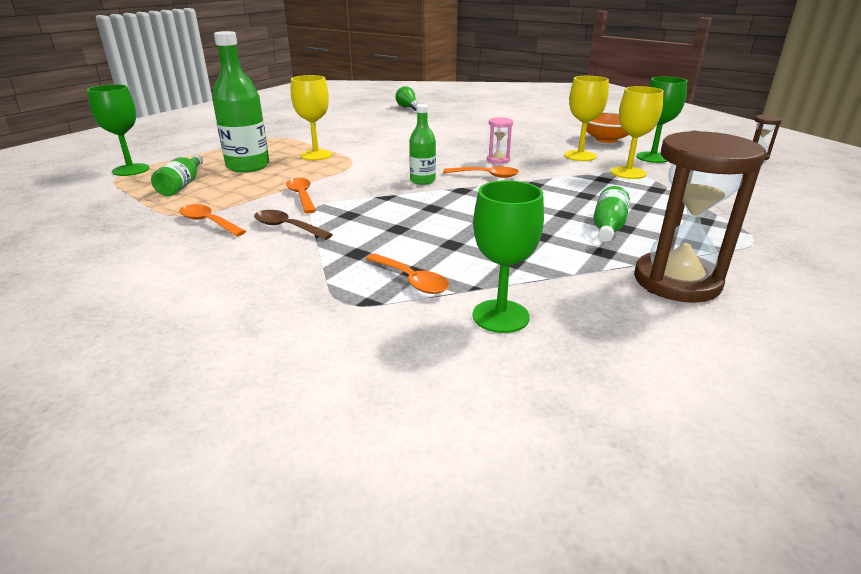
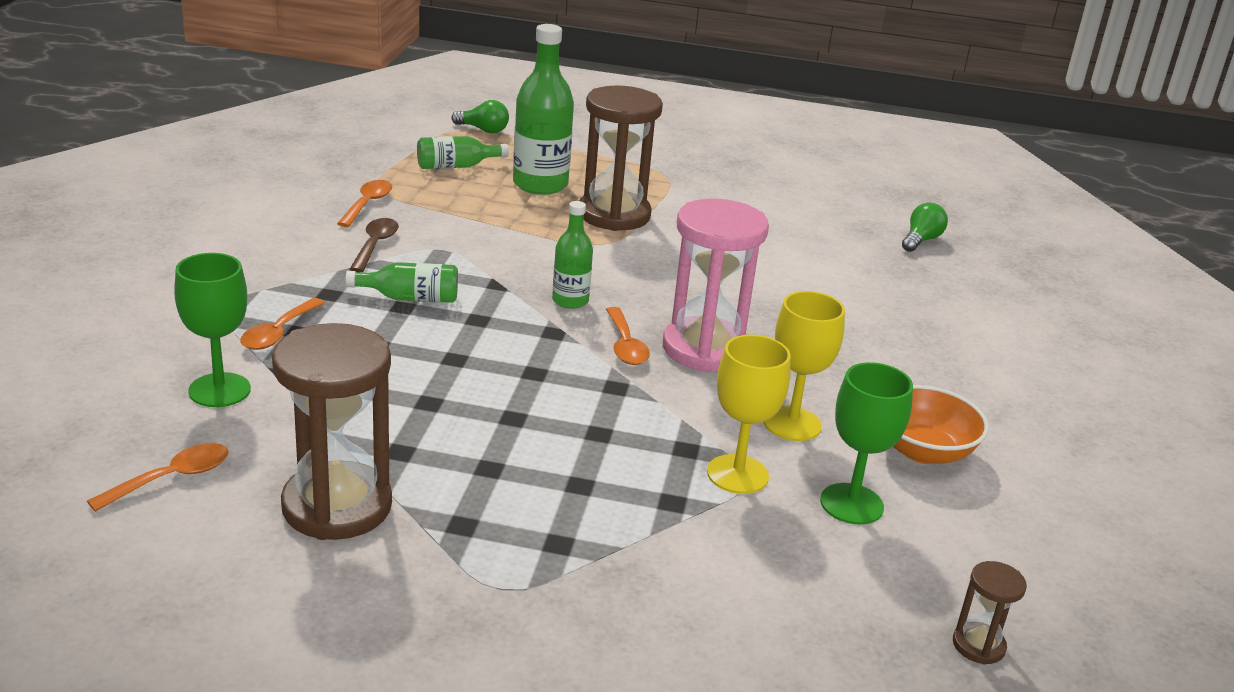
camera: 65 degrees right, 0 degrees up
(131, 170) = (483, 130): green goblet -> green light bulb
(301, 196) = (466, 235): orange spoon -> orange spoon (172, 478)
(316, 155) = (614, 215): yellow goblet -> brown hourglass
(498, 160) = (705, 349): pink hourglass -> pink hourglass, size x2.22
(608, 227) = (484, 454): green bottle -> green bottle (410, 298)

